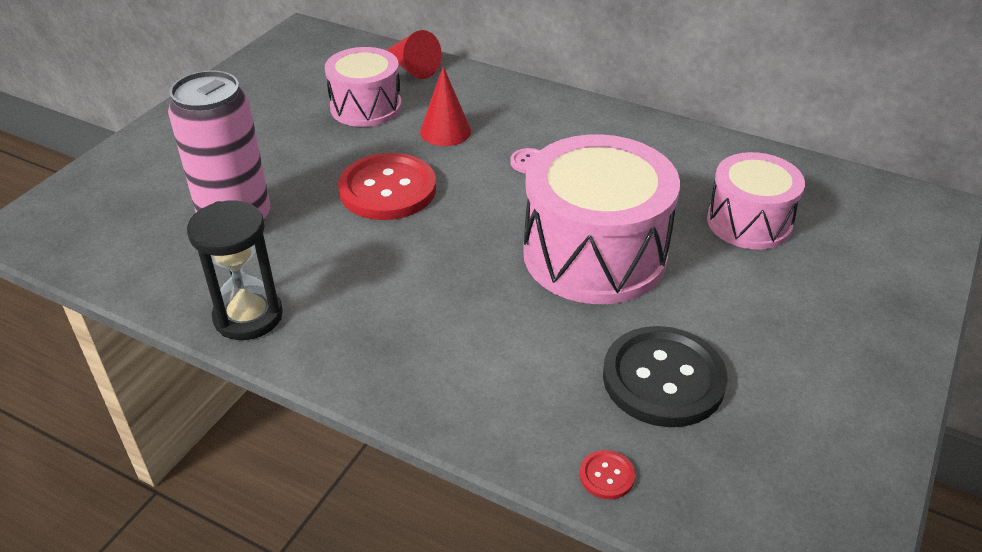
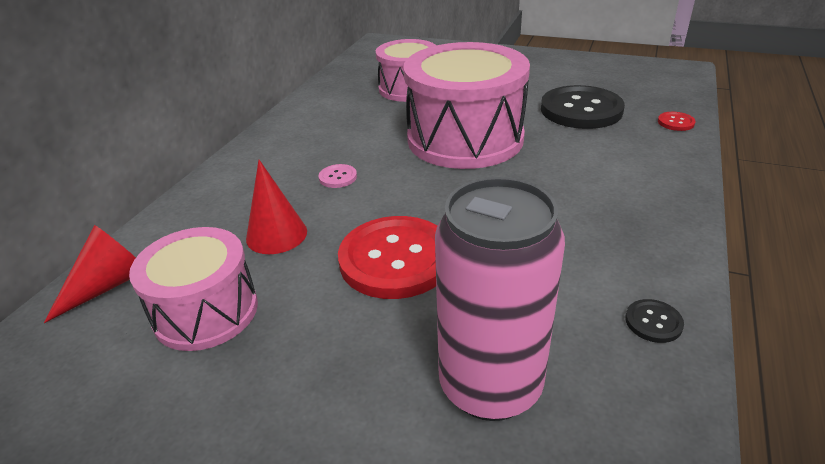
camera: 95 degrees left, 5 degrees down
(248, 316) = (653, 322): black hourglass -> black button

